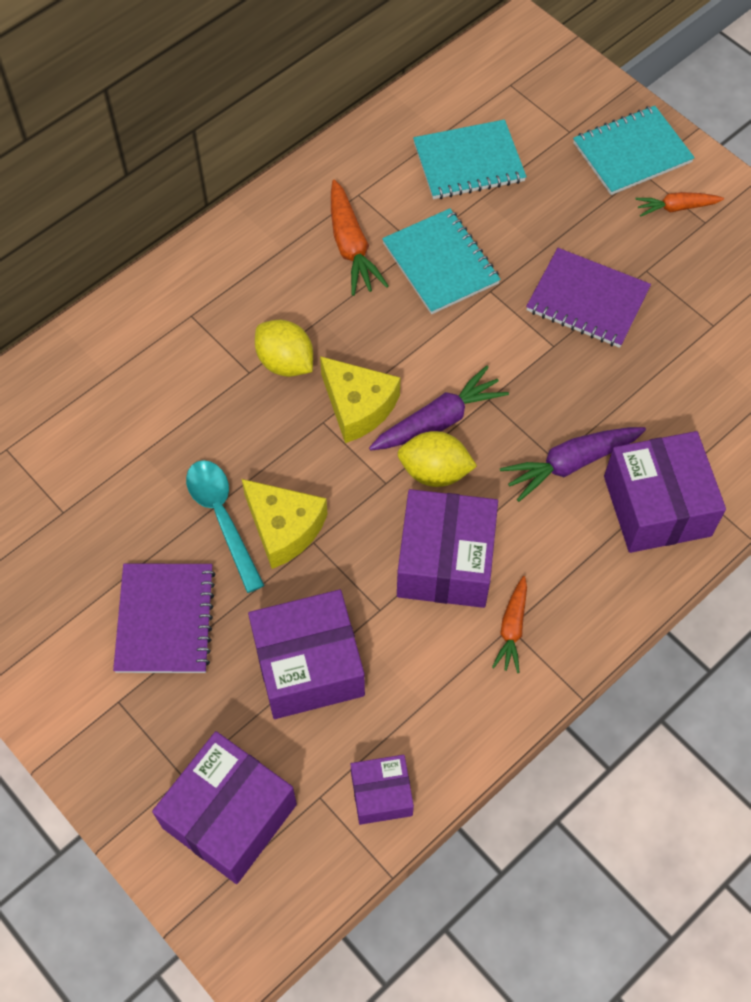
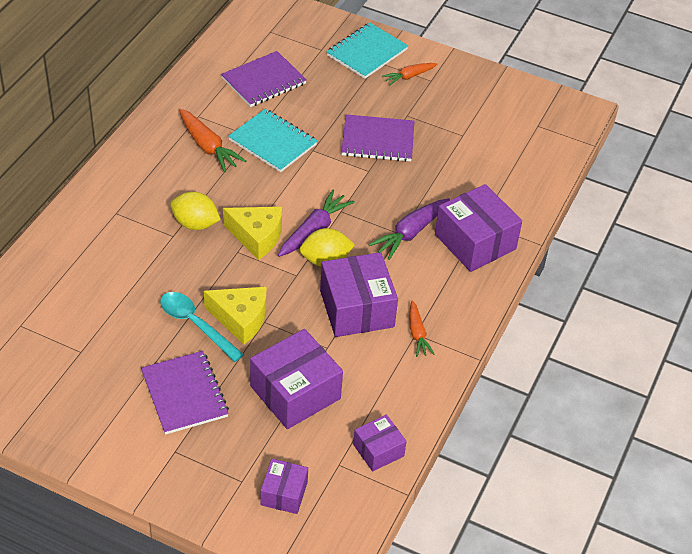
camera: 25 degrees left, 15 degrees down
(229, 816) = (284, 493): purple box -> purple box, size x0.56
(468, 162) = (263, 81): turquoise notebook -> purple notebook

